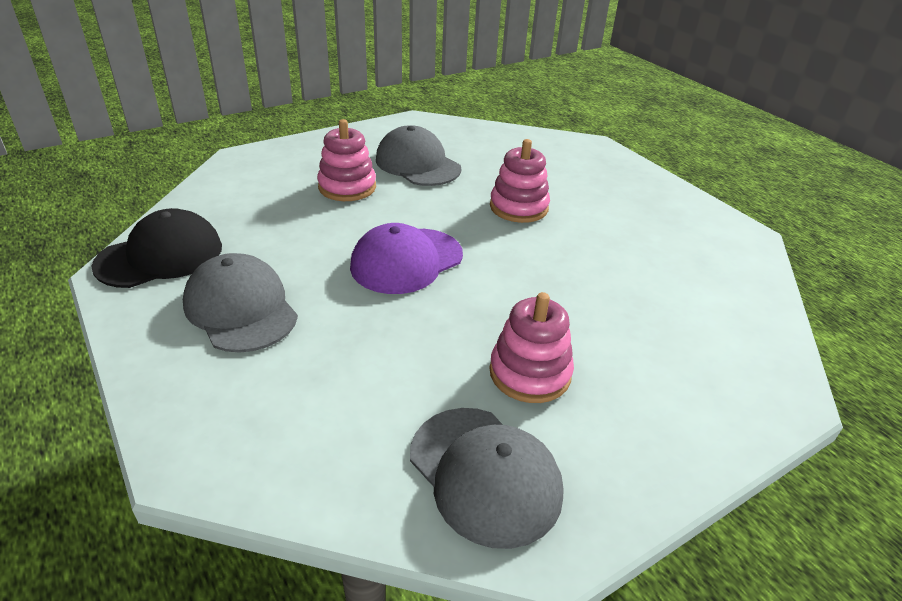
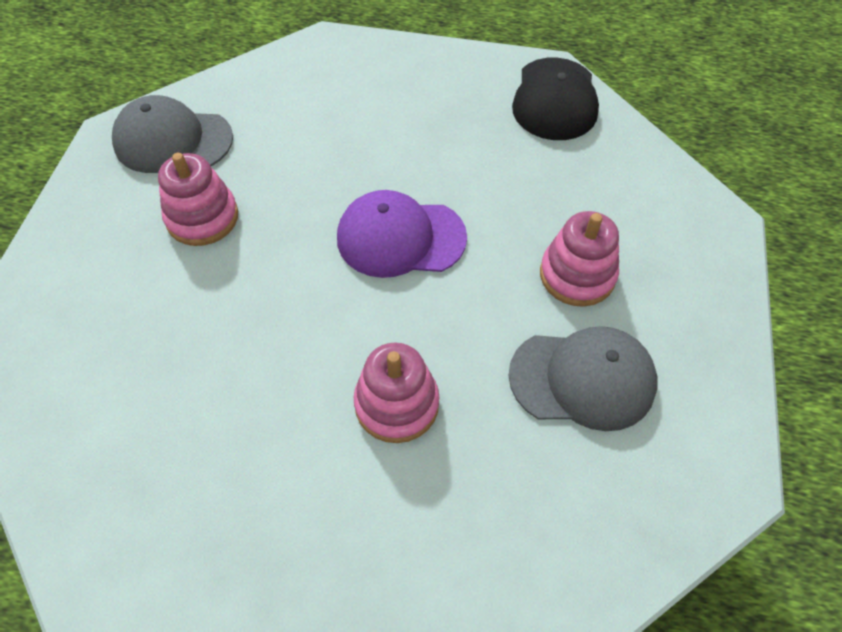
camera: 135 degrees right, 20 degrees up
(241, 308) = (439, 113): grey cap -> none
(406, 261) = (400, 238): purple cap -> purple cap turned 90 degrees counterclockwise

